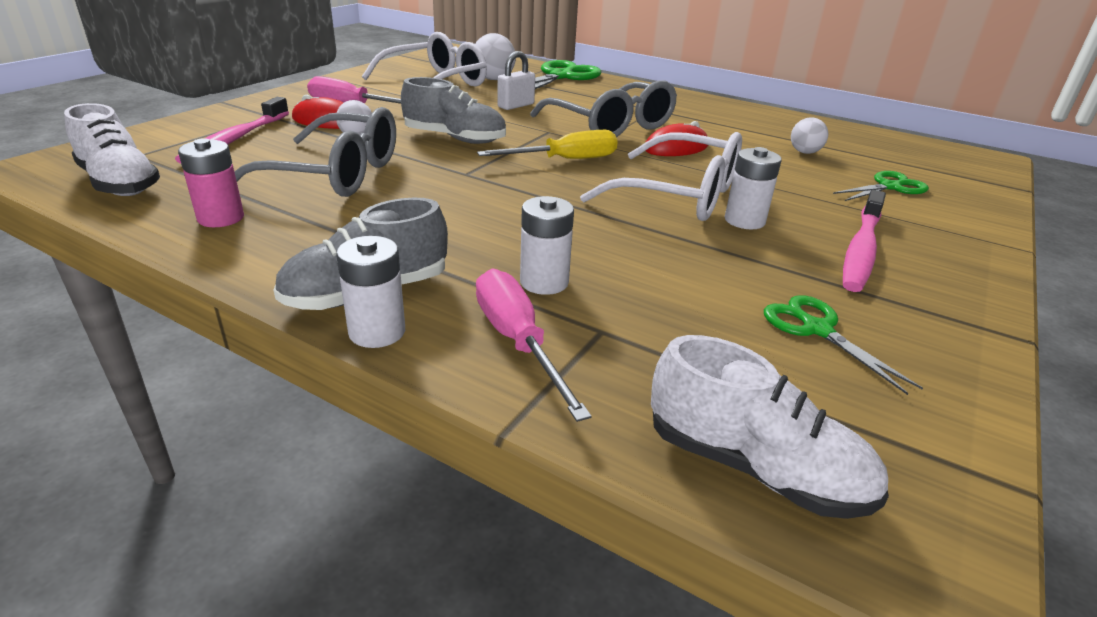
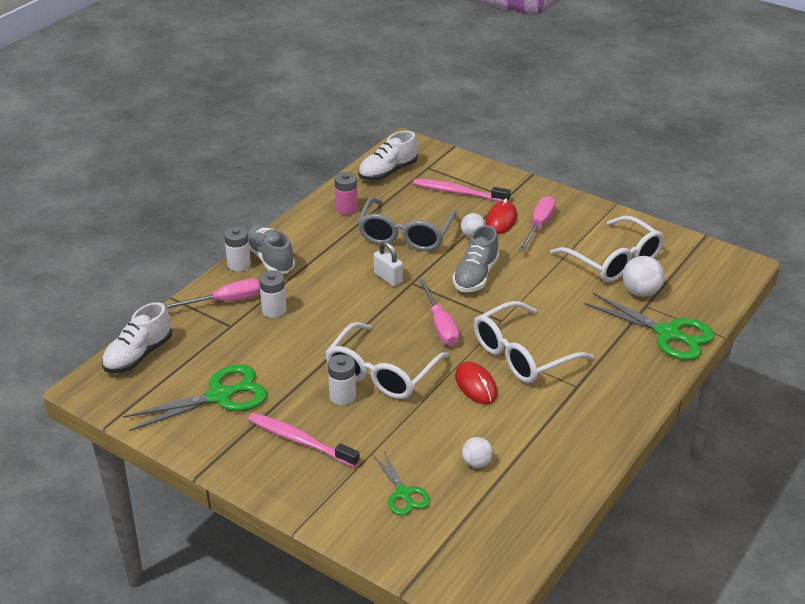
camera: 95 degrees right, 5 degrees up
(516, 105) = (562, 304): white padlock -> white padlock (388, 278)
(565, 160) = (440, 325): yellow screwdriver -> pink screwdriver
(612, 126) = (521, 355): grey glasses -> white glasses
(817, 329) = (219, 396): green scissors -> green scissors, size x1.73

